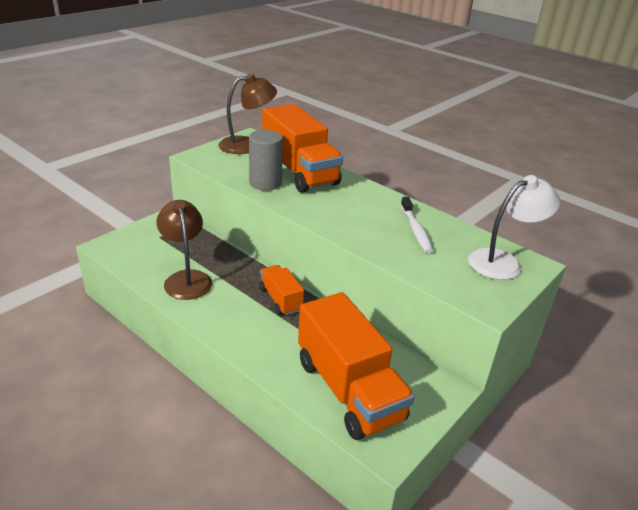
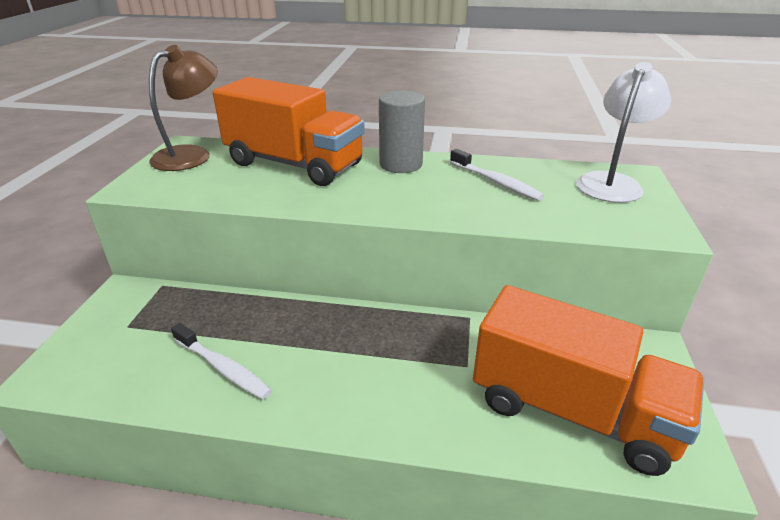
camera: 30 degrees left, 0 degrees up
(186, 278) = (223, 368): brown lamp -> white toothbrush
(265, 183) = (266, 190): grey cylinder -> grey cylinder (401, 164)
(280, 299) = (377, 335): orange truck -> none

